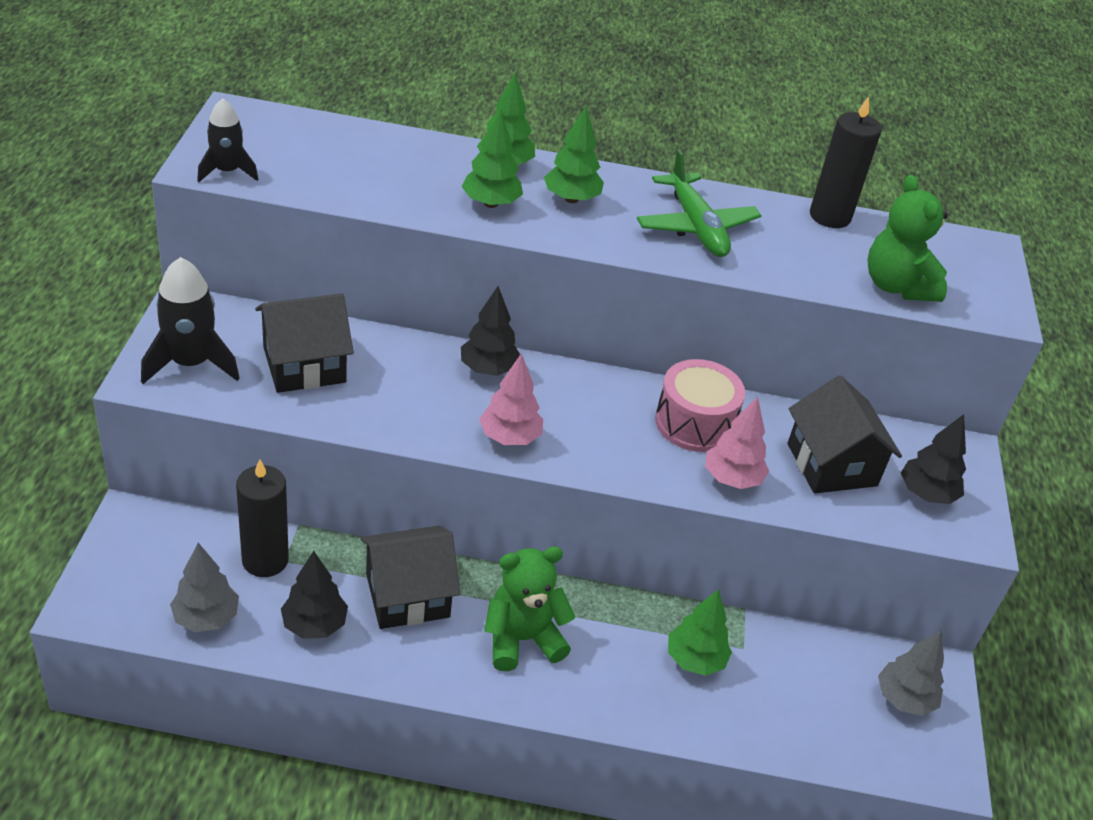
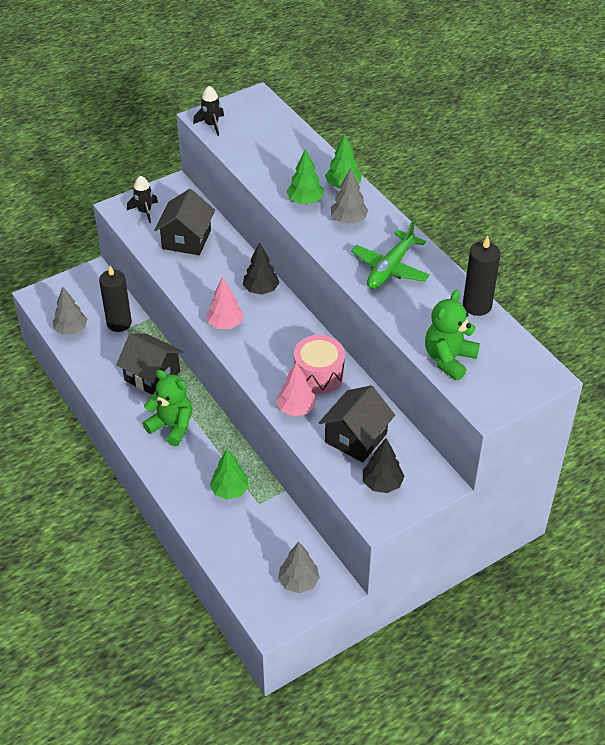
camera: 55 degrees right, 5 degrees up
(191, 363) = (145, 211): black rocket -> black rocket, size x0.64
(304, 365) = (186, 239): black house -> black house turned 75 degrees clockwise
(314, 625) = (104, 361): black tree -> none
(571, 199) = (348, 220): green tree -> grey tree

